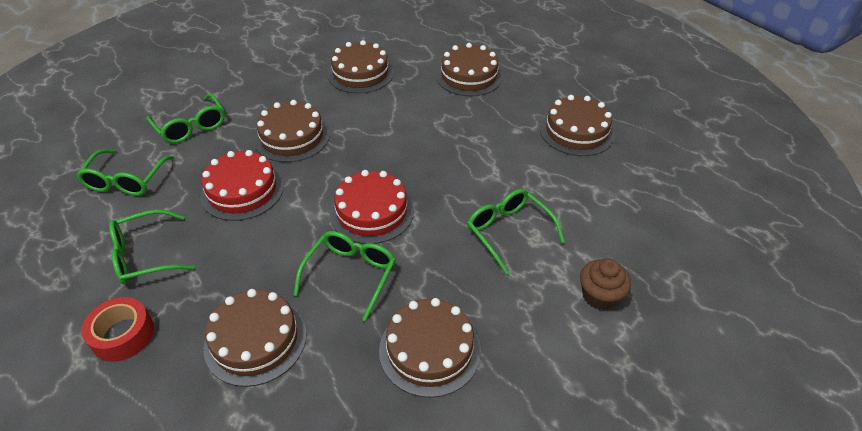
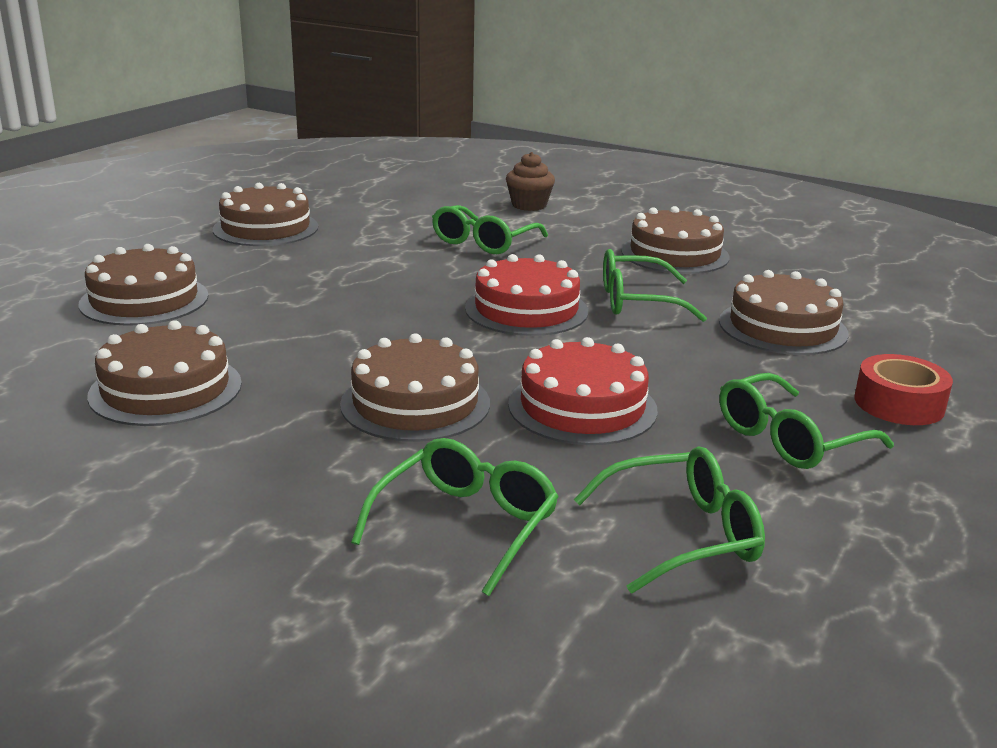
camera: 115 degrees left, 20 degrees down
(145, 256) = (789, 439): green glasses -> green glasses turned 105 degrees clockwise

